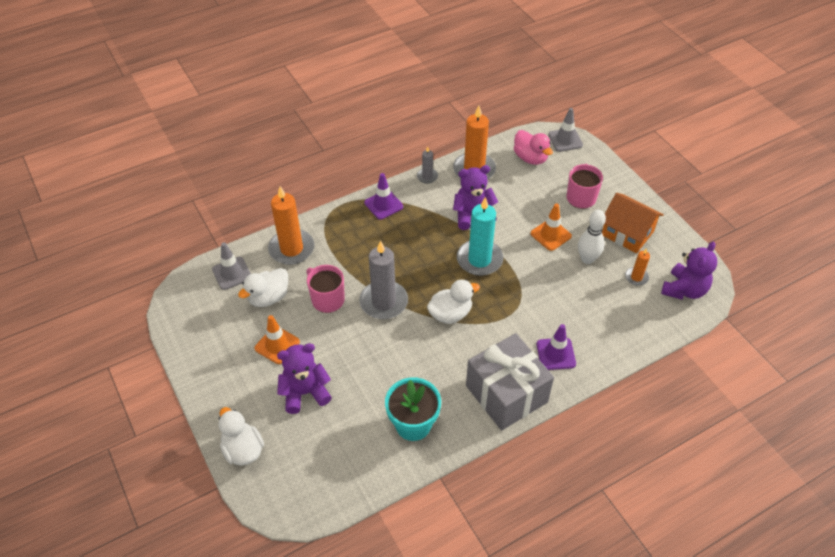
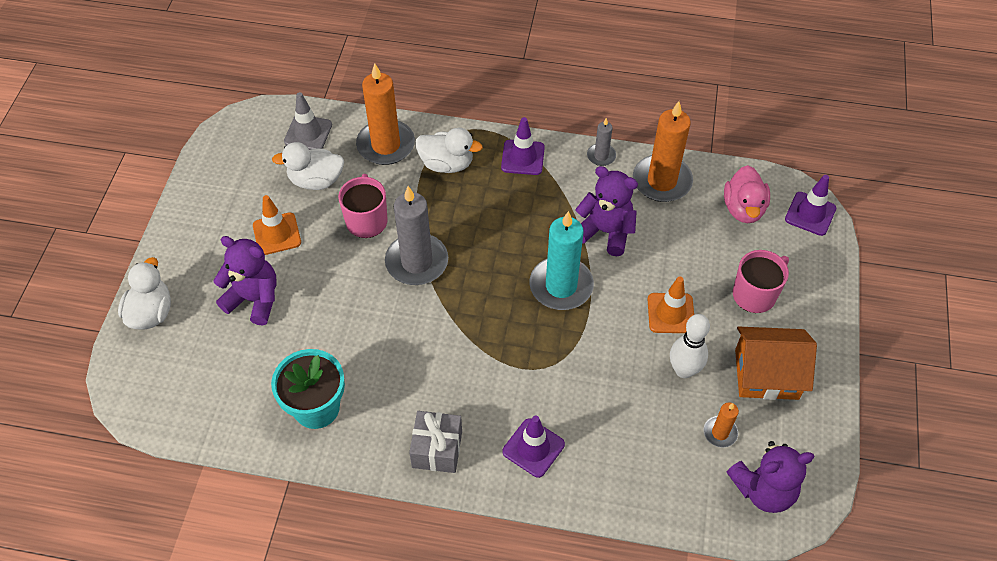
camera: 40 degrees right, 5 degrees up
(450, 314) = (469, 322): white duck -> white duck (447, 164)
(506, 394) = (437, 449): grey gift -> grey gift, size x0.56
(565, 140) = (810, 214): grey traffic cone -> purple traffic cone
(627, 233) = (766, 374): orange house -> orange house turned 75 degrees counterclockwise

